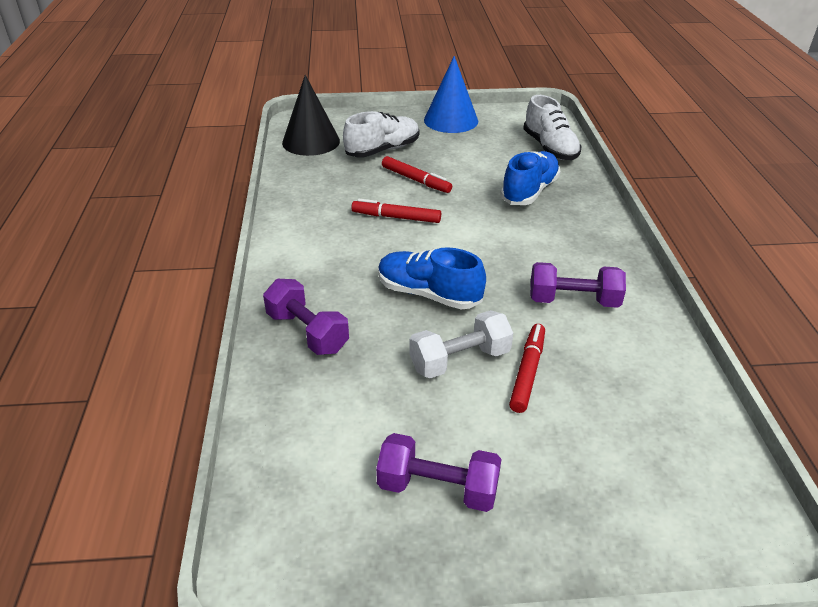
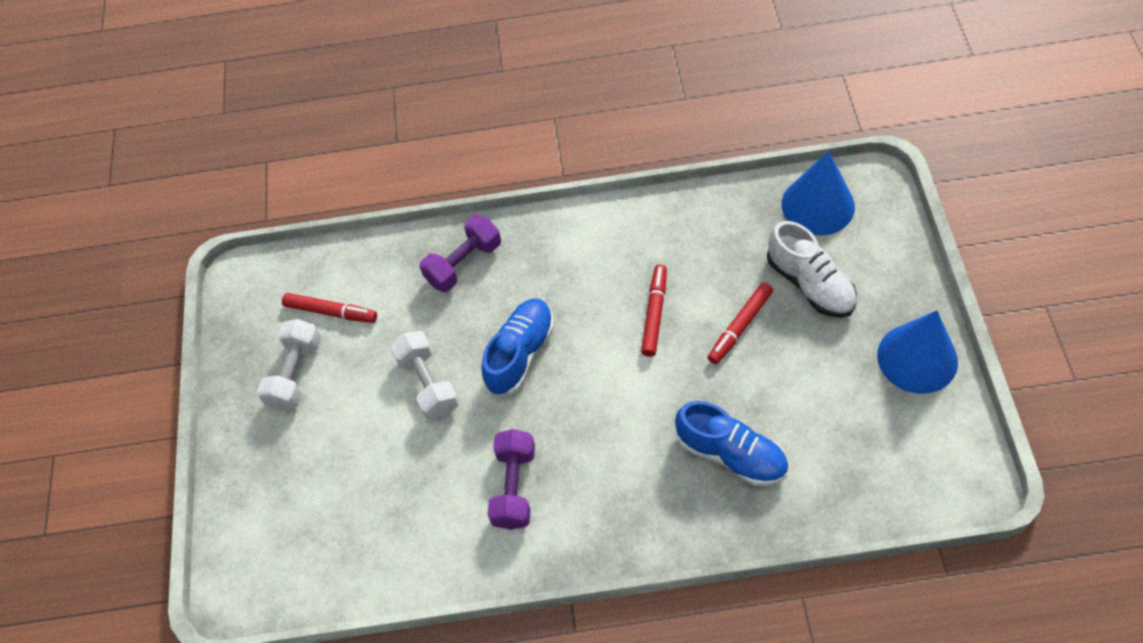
camera: 95 degrees right, 20 degrees up
(311, 141) = (818, 205): black cone -> blue cone
(438, 488) = (295, 373): purple dumbbell -> white dumbbell
(527, 372) = (412, 439): red marker -> red marker (331, 312)
(550, 148) = (856, 487): white shoe -> none

